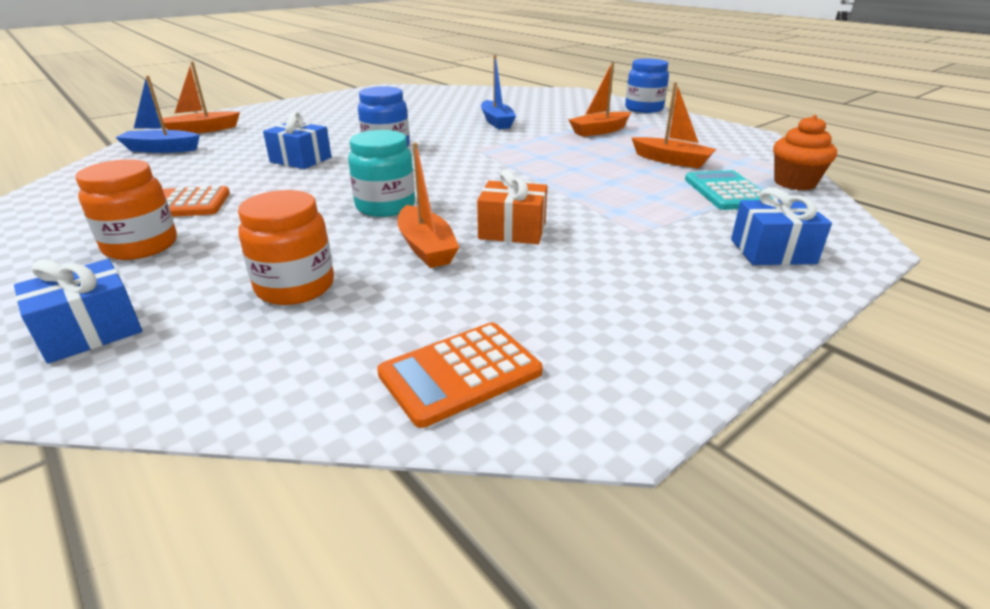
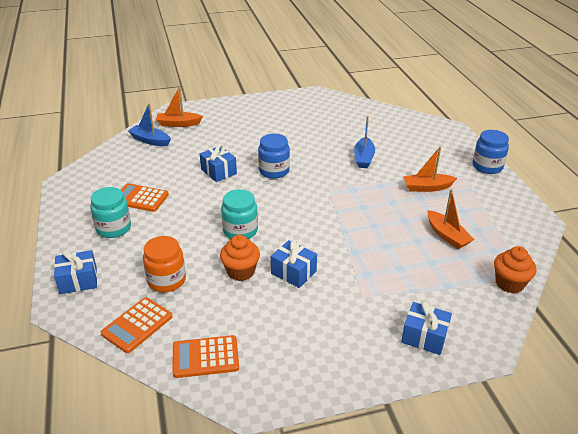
camera: 25 degrees right, 5 degrees up
(141, 246) = (113, 228): orange jar -> turquoise jar
(273, 365) = (137, 325): none -> orange calculator
(426, 247) = (241, 272): orange boat -> orange cupcake
(512, 230) = (293, 272): orange gift -> blue gift
(726, 192) = (452, 278): turquoise calculator -> none

